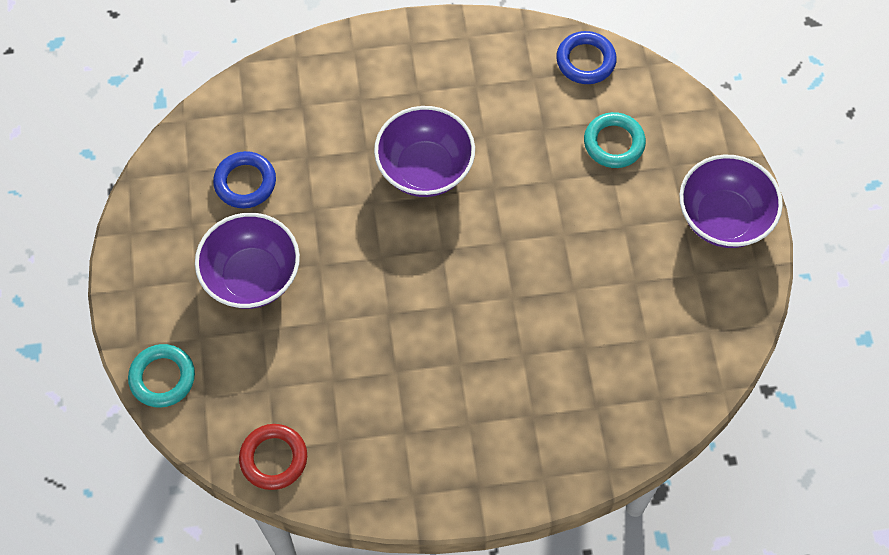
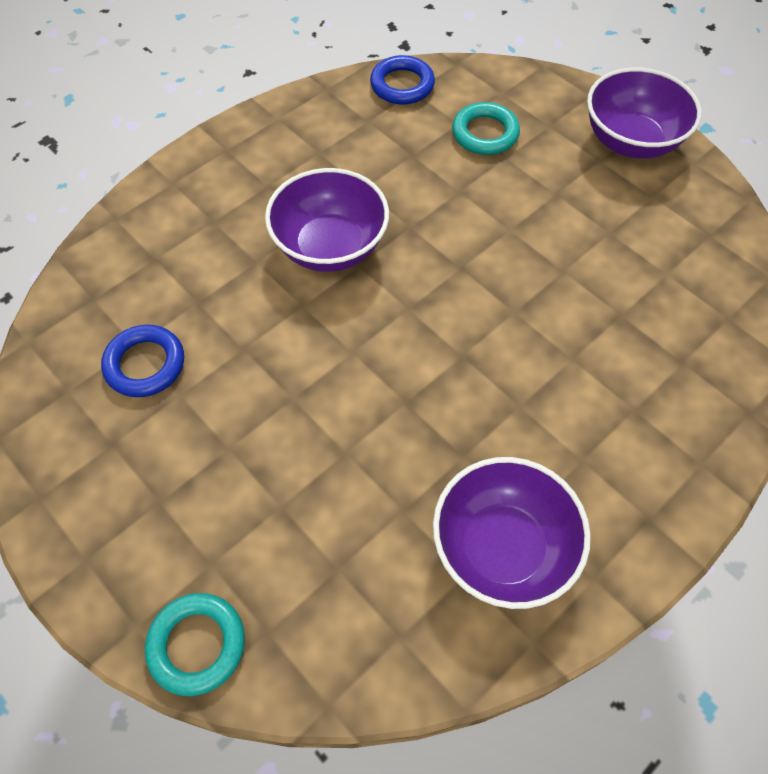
camera: 35 degrees left, 5 degrees down
(252, 277) = (225, 456): purple bowl -> purple bowl (502, 548)
(273, 458) = (407, 648): red ring -> none

